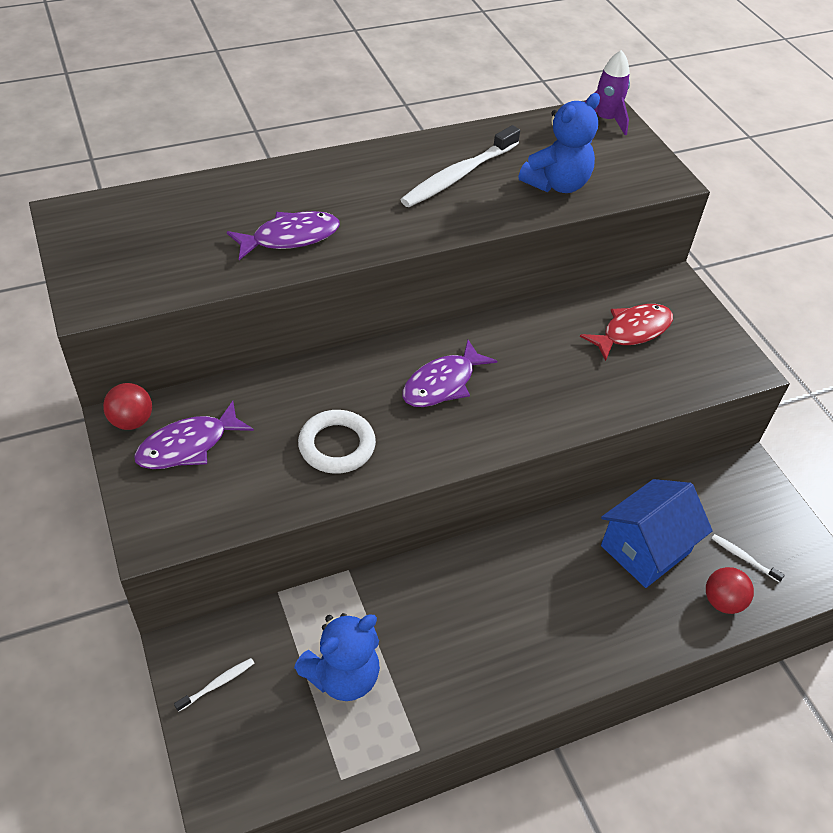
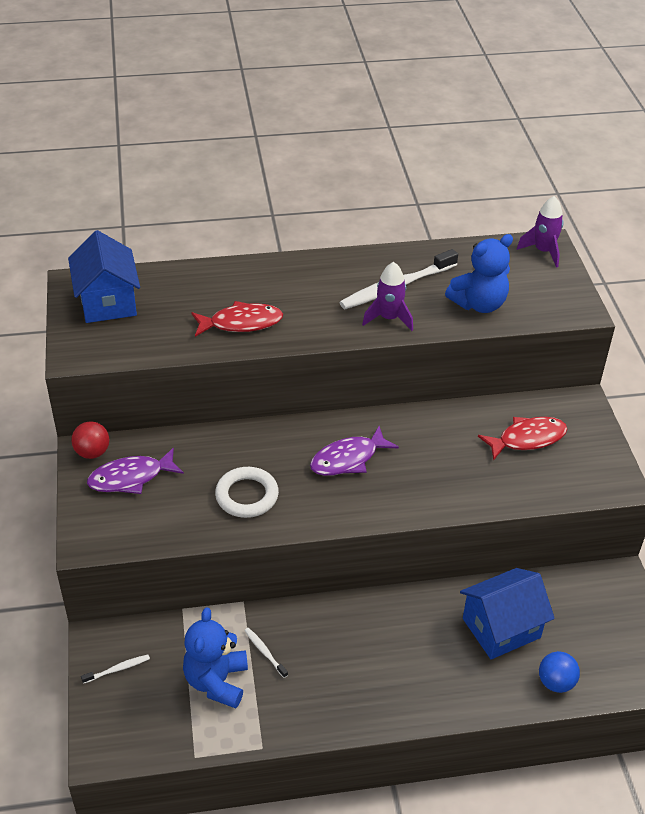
camera: 15 degrees right, 5 degrees down
(116, 232) = (108, 302): none -> blue house
(290, 237) = (241, 323): purple fish -> red fish
(343, 676) = (216, 681): blue teddy bear -> blue teddy bear turned 120 degrees clockwise
(462, 212) = (389, 318): none -> purple rocket
(722, 601) = (555, 682): red ball -> blue ball
(744, 558) = (588, 650): white toothbrush -> white toothbrush (265, 652)

